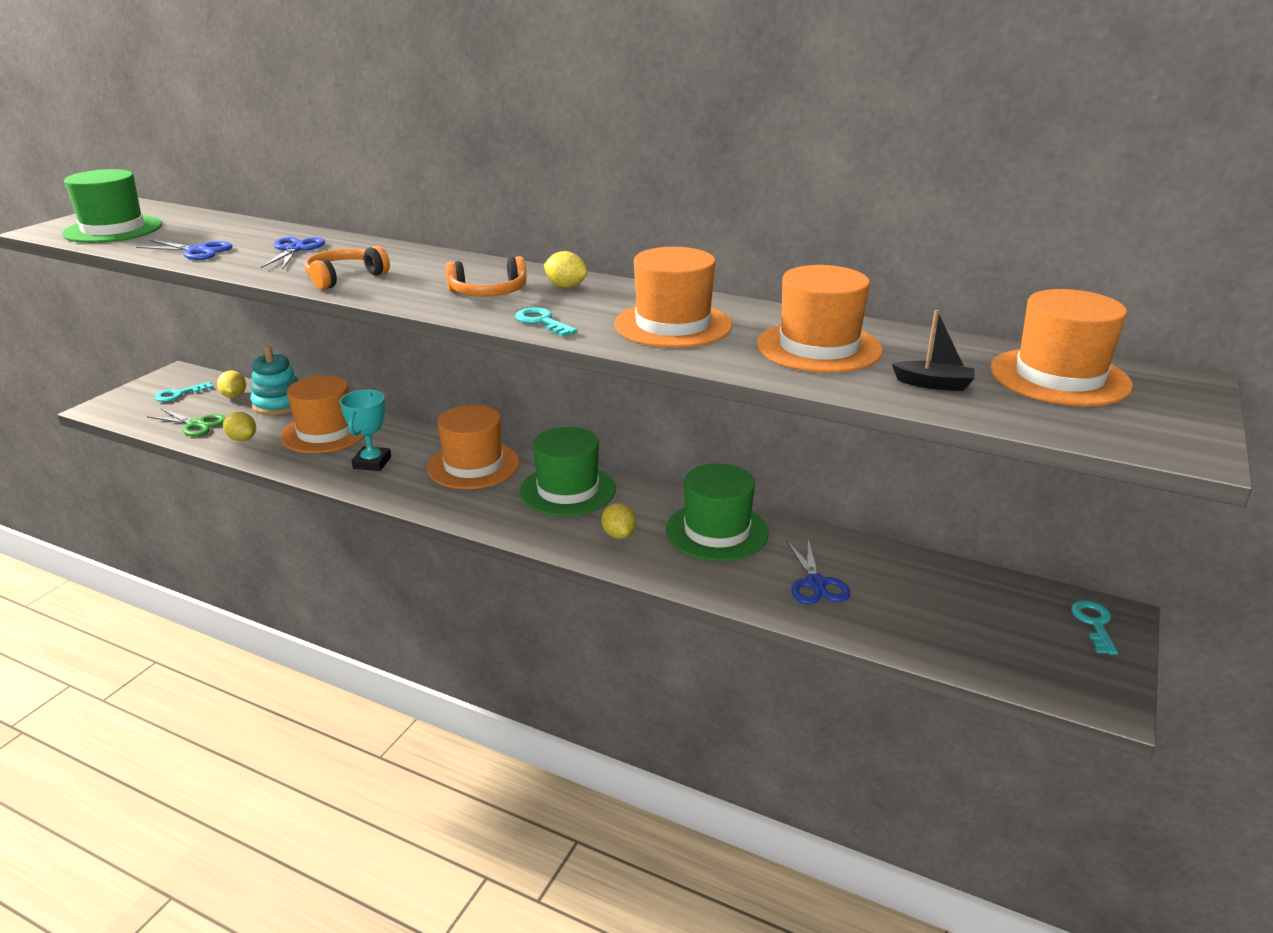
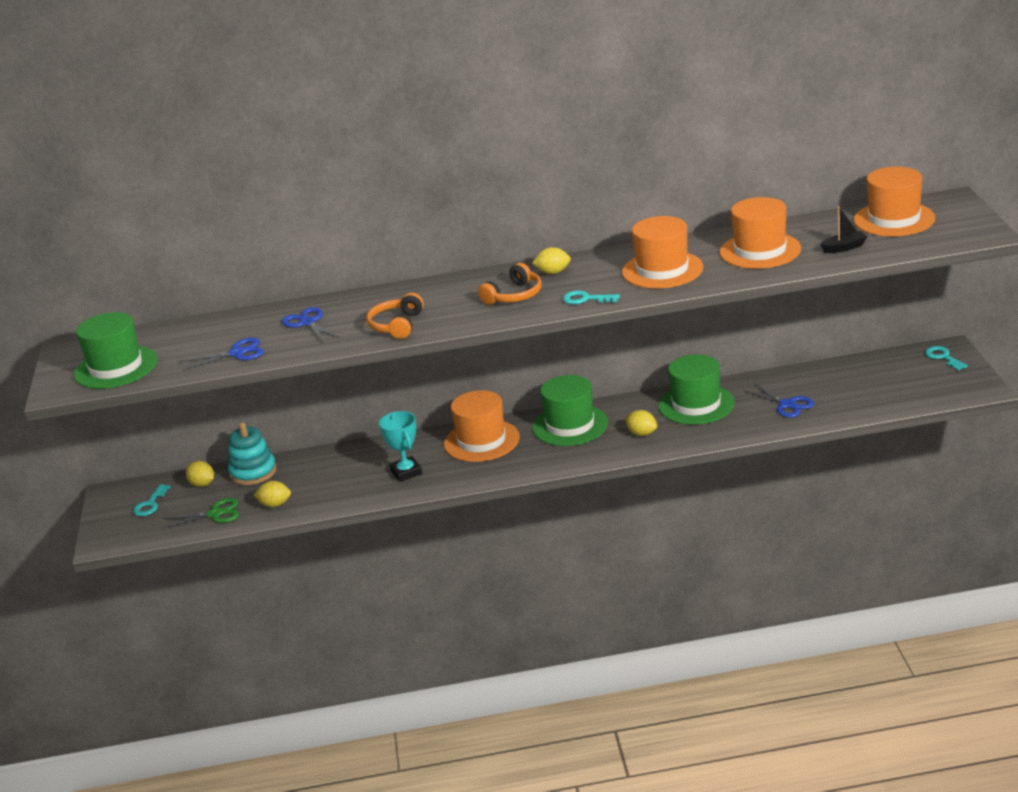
camera: 30 degrees left, 0 degrees up
(325, 432) = (332, 471): orange hat -> none

